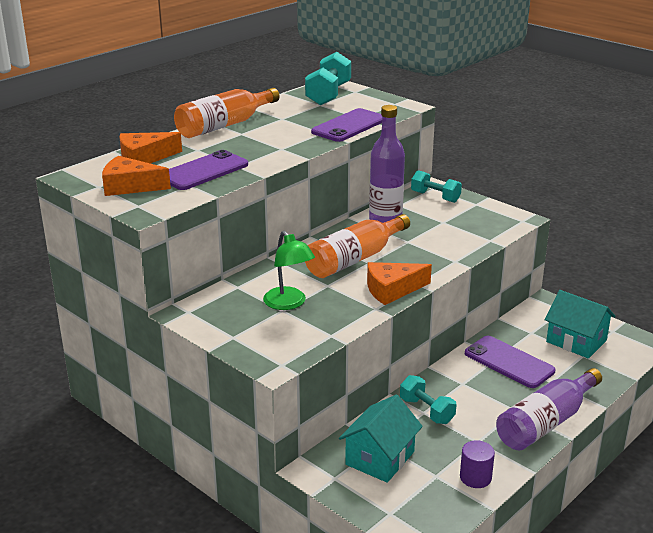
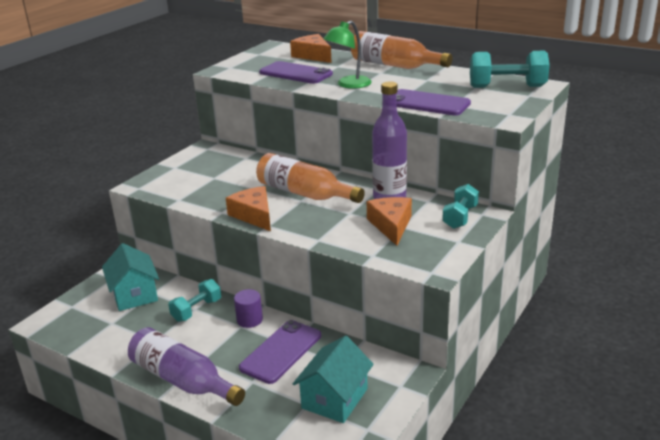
camera: 80 degrees right, 0 degrees up
(130, 186) = (260, 60): orange cheese -> orange cheese (391, 225)
(289, 303) = (223, 178): green lamp -> green lamp (348, 85)
(380, 458) = (134, 294): turquoise house -> turquoise house turned 45 degrees clockwise
(475, 477) = (107, 343): purple cylinder -> purple cylinder (249, 320)

